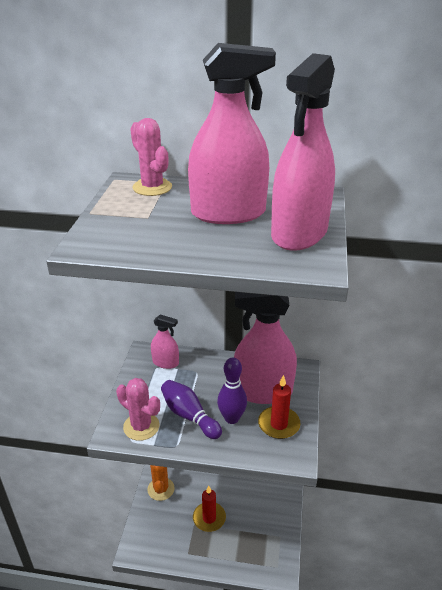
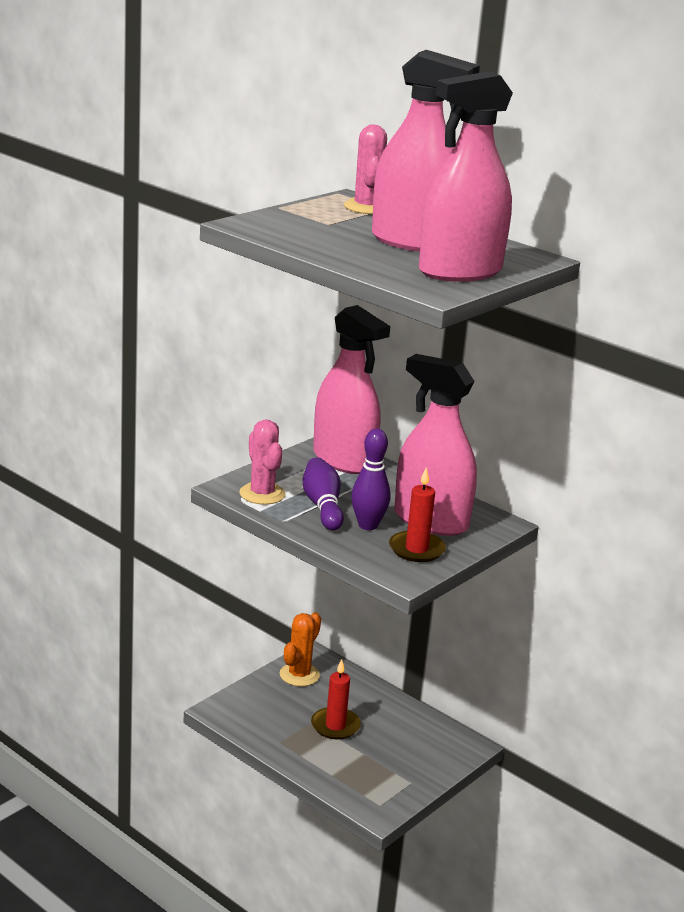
camera: 30 degrees right, 10 degrees down
(165, 362) = (343, 460): pink spray bottle -> pink spray bottle, size x2.01

